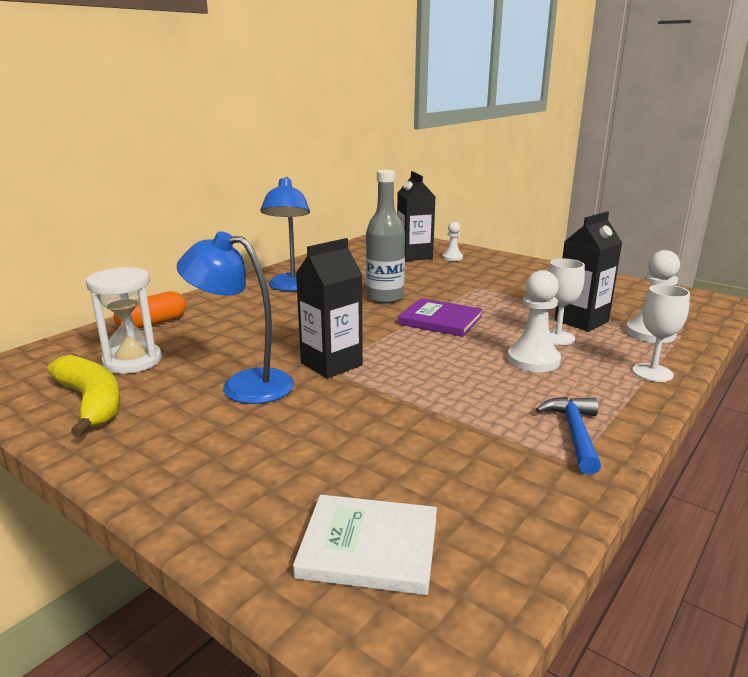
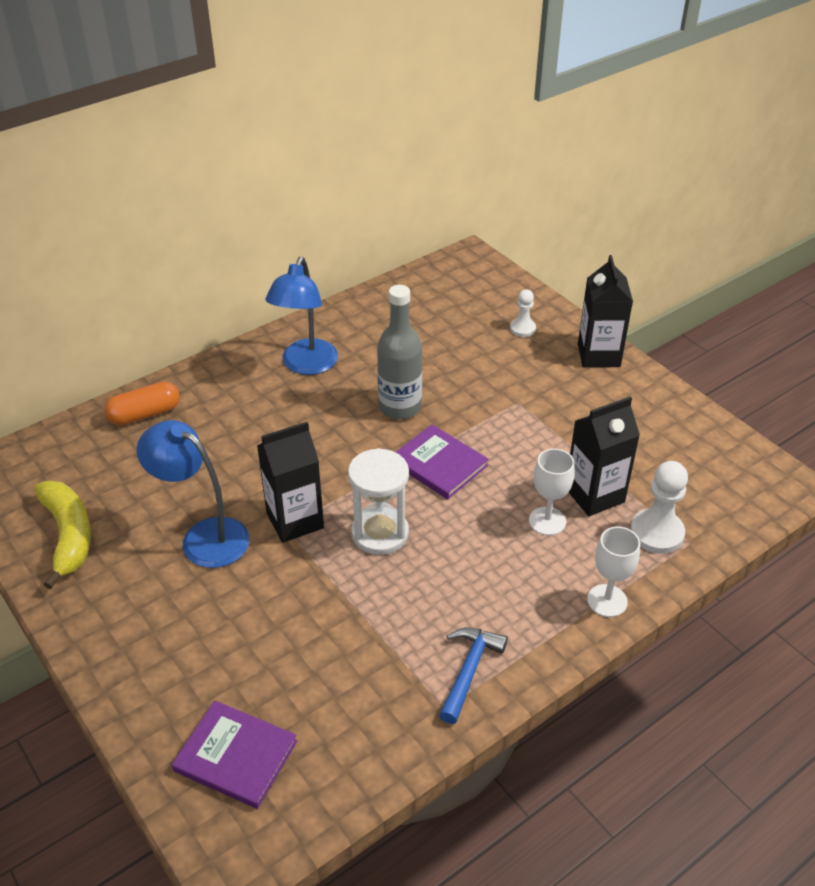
camera: 15 degrees right, 20 degrees up
(132, 361) = (113, 478): white hourglass -> white hourglass (380, 533)
(369, 547) = (235, 756): white book -> purple book
(414, 256) = (478, 316): black carton -> black carton (598, 355)
(533, 360) = (497, 555): white pawn -> none

